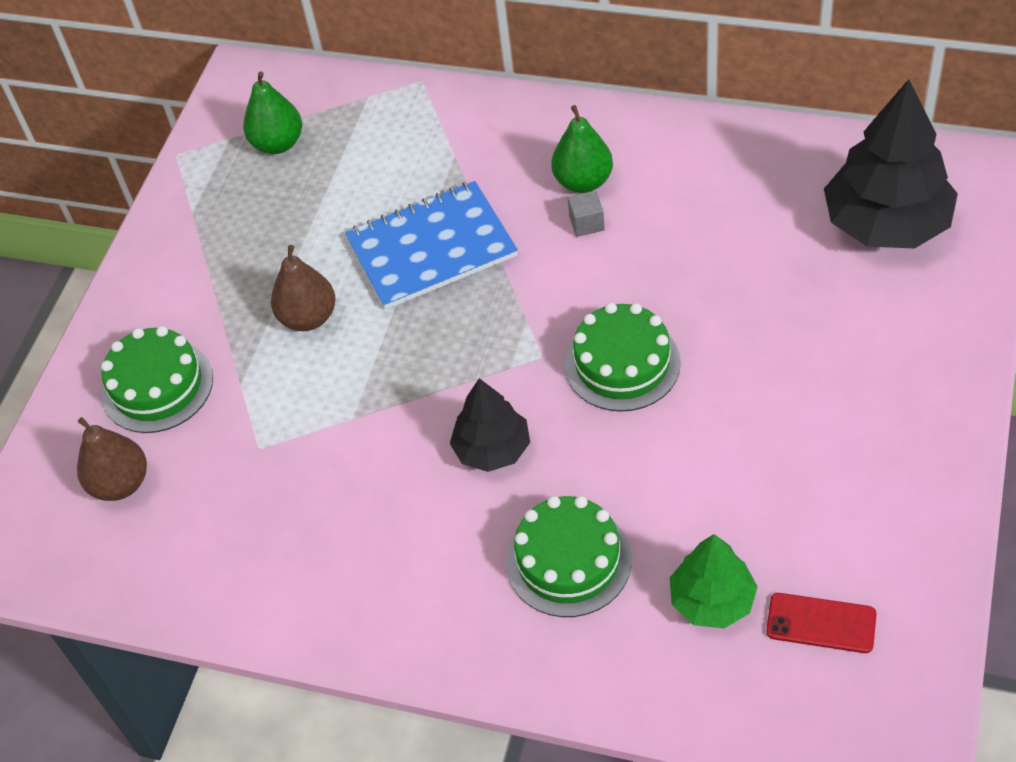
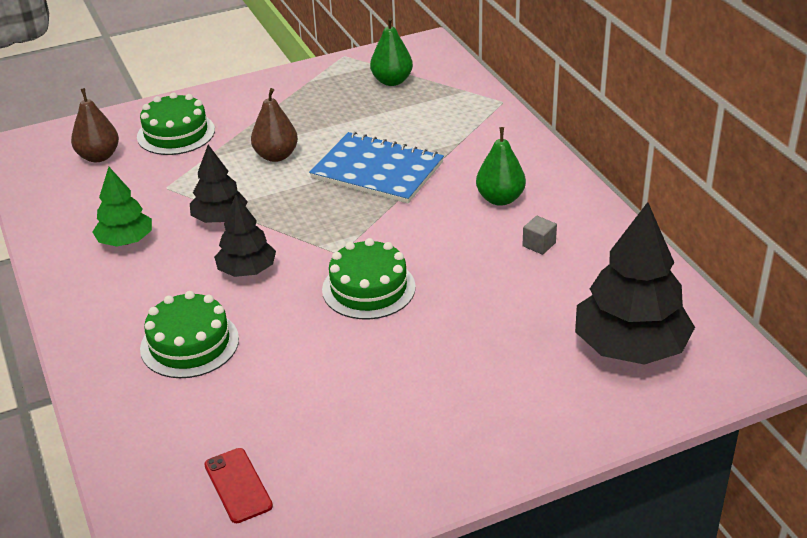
camera: 45 degrees right, 15 degrees down
(373, 427) = (220, 218): none -> black tree
(586, 223) = (467, 217): grey cube -> grey cube (539, 244)
(712, 600) = (213, 423): green tree -> green tree (126, 241)

